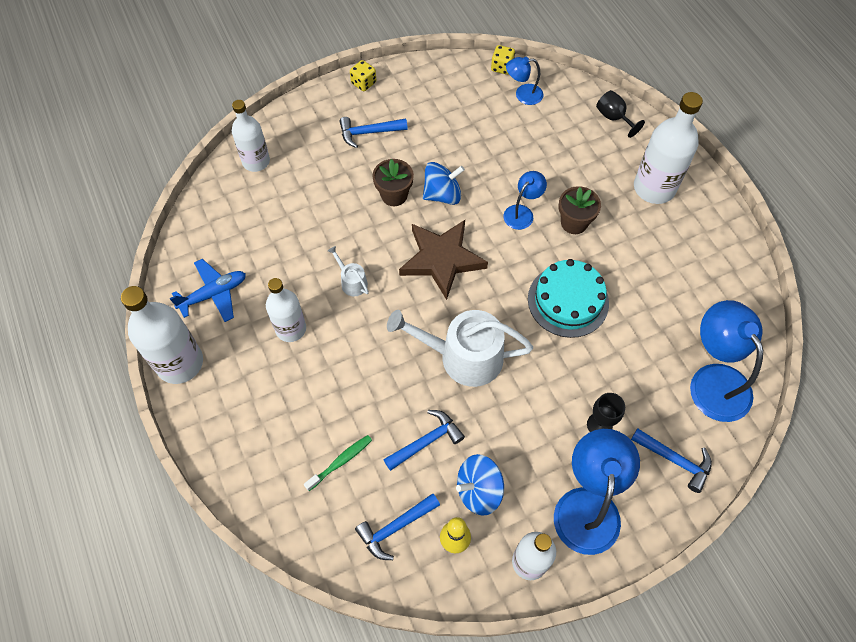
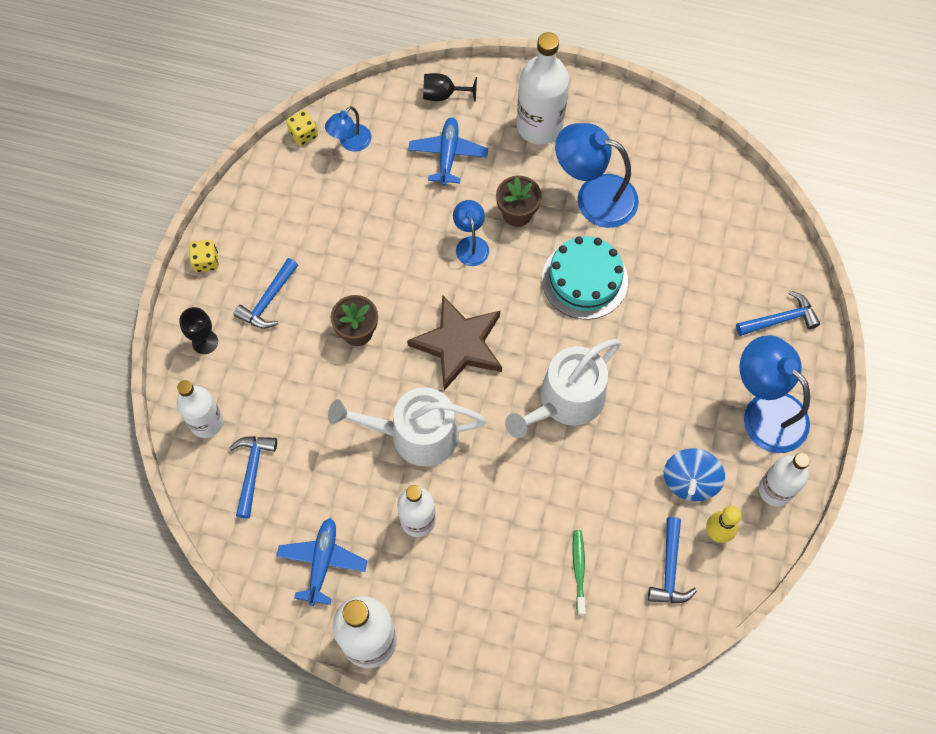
camera: 50 degrees left, 5 degrees up
(352, 282) = (415, 434): white watering can -> white watering can, size x2.23
(426, 441) = (616, 488): blue hammer -> blue hammer (252, 470)
(442, 195) = (394, 292): blue spinning top -> none
(573, 152) = (448, 155): none -> blue plane
(599, 425) = (709, 348): black goblet -> black goblet (205, 342)
(714, 380) = (741, 235): blue lamp -> blue lamp (594, 197)

